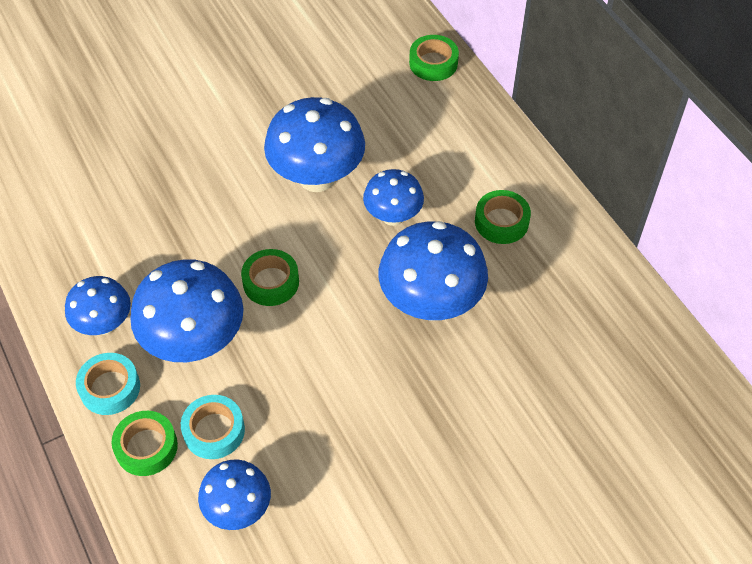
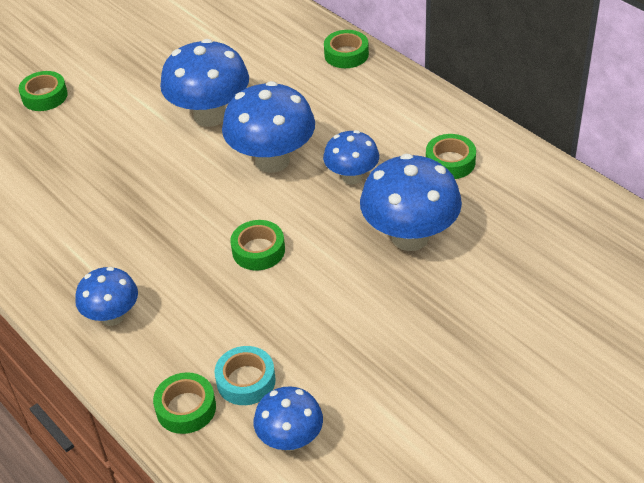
camera: 10 degrees left, 10 degrees down
(108, 47) = (44, 96): none -> green tape
(110, 388) = (135, 367): turquoise tape -> none
(194, 342) = (203, 313): blue mushroom -> blue mushroom (210, 115)

